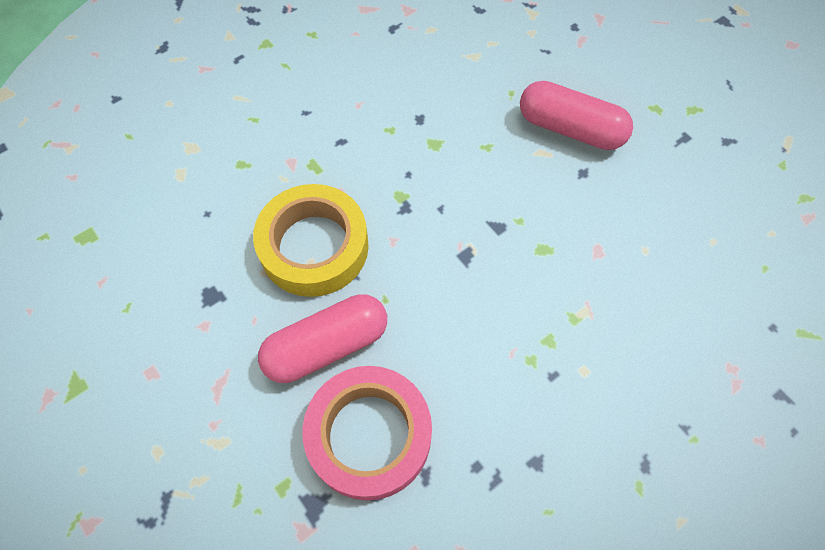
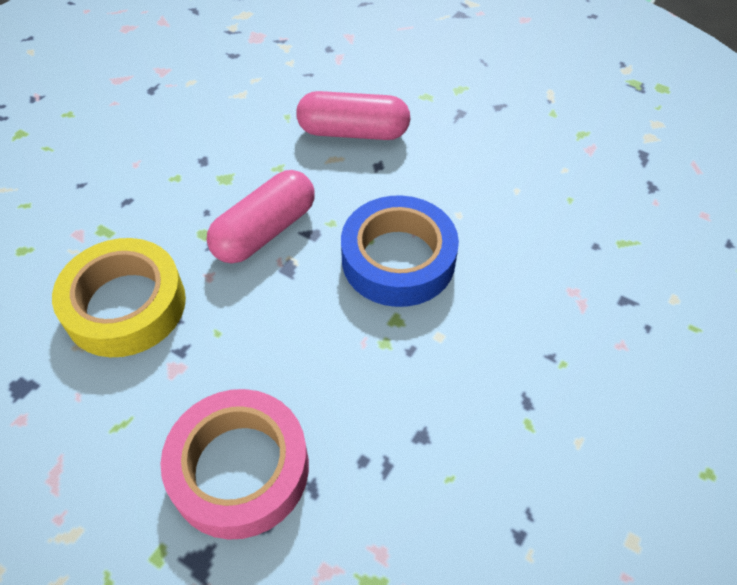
camera: 20 degrees left, 10 degrees down
(326, 346) = (167, 396): pink capsule -> pink capsule (265, 231)
(571, 279) = (398, 259): none -> blue tape

